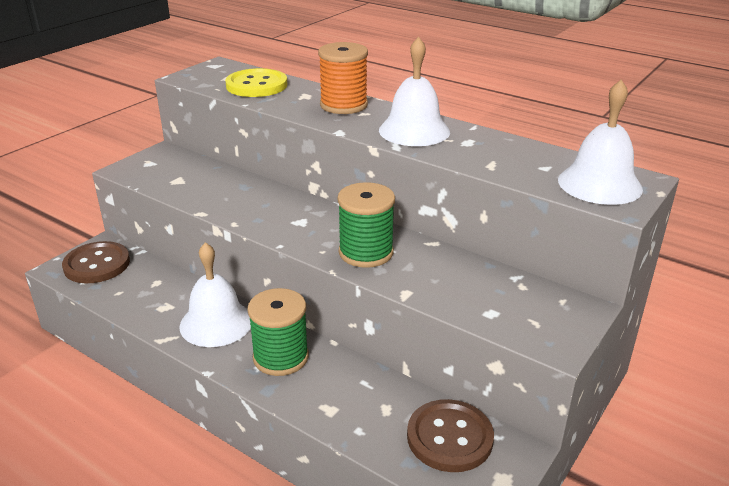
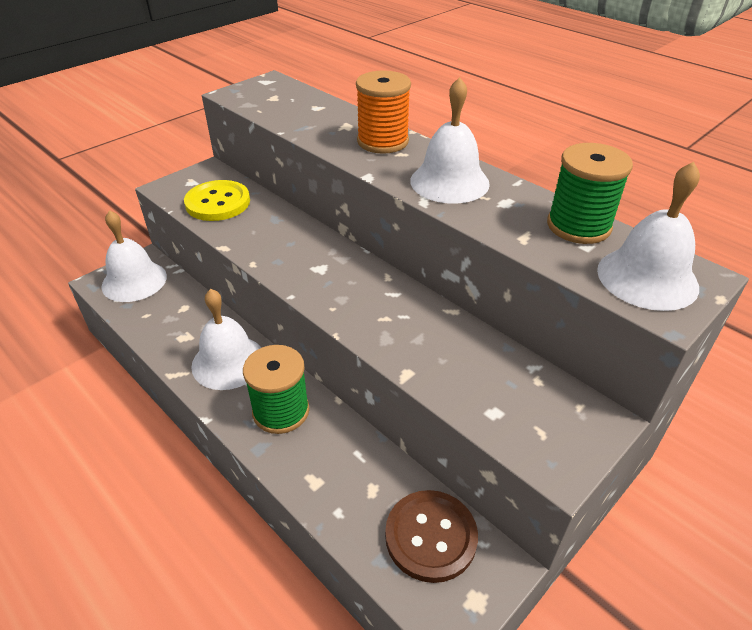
camera: 10 degrees right, 10 degrees up
(97, 264) = (134, 281): brown button -> white bell
(256, 85) = (300, 109): yellow button -> yellow button (218, 203)
(366, 252) = (377, 315): green spool -> green spool (578, 226)

